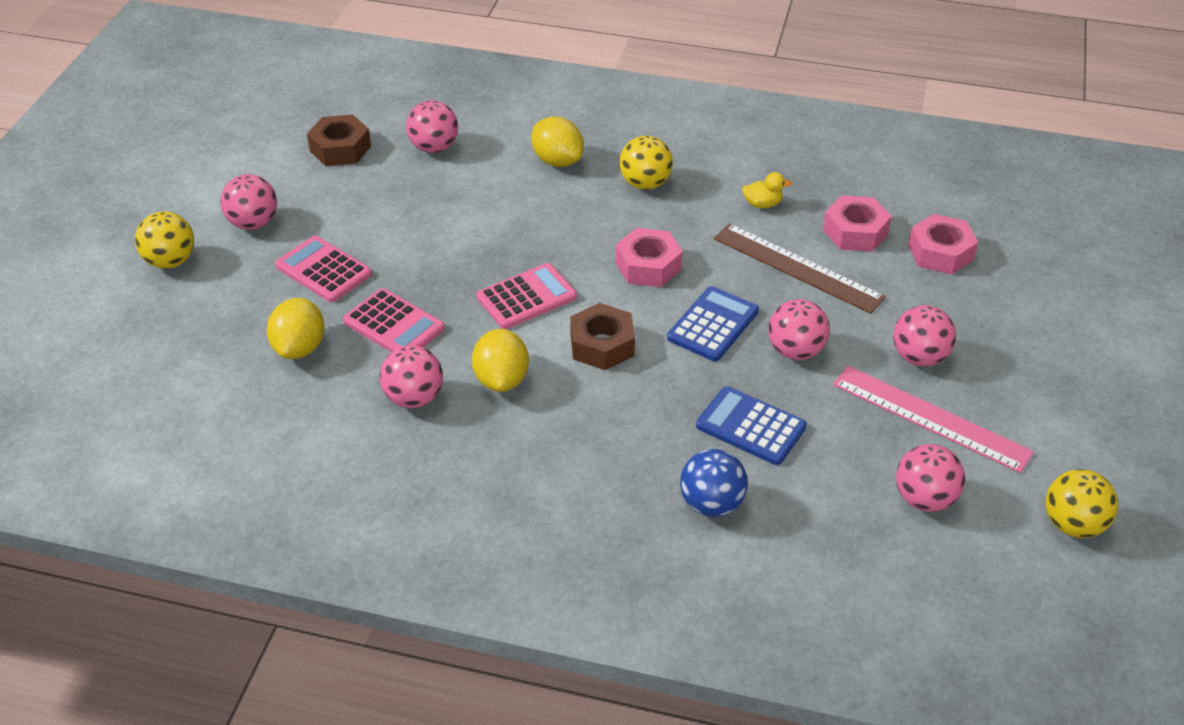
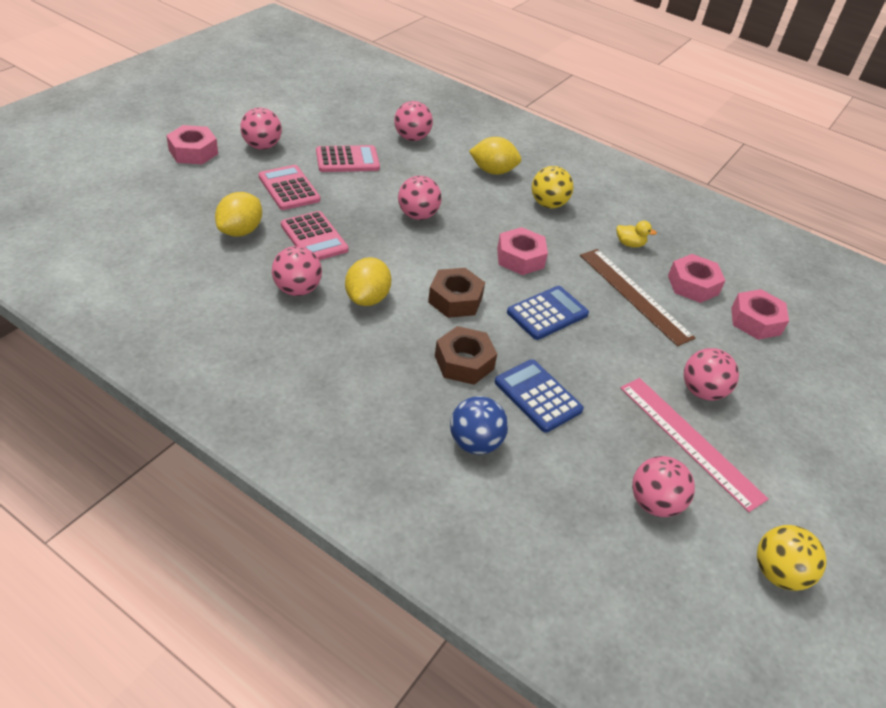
camera: 15 degrees right, 0 degrees up
(170, 261) = (193, 152): yellow ball -> pink nut
(340, 149) = (348, 120): brown nut -> brown nut (464, 362)
(526, 297) = (419, 250): pink calculator -> pink calculator (347, 160)
(557, 161) = (493, 171): yellow lemon -> yellow lemon turned 60 degrees counterclockwise
(795, 351) = (602, 353): pink ball -> pink ball (418, 215)

